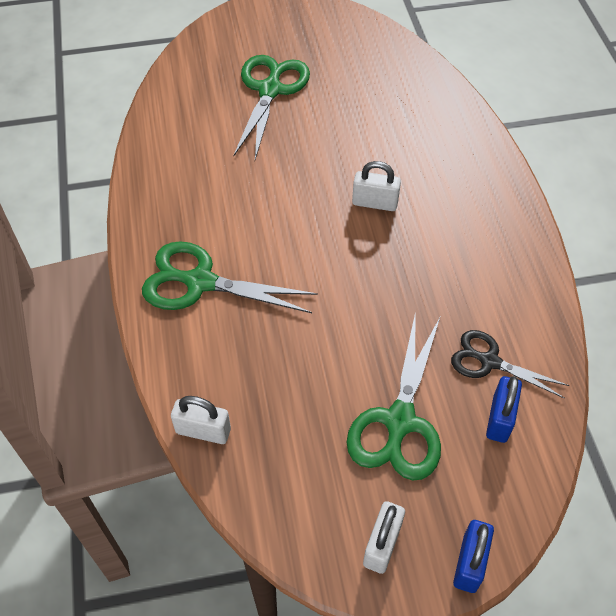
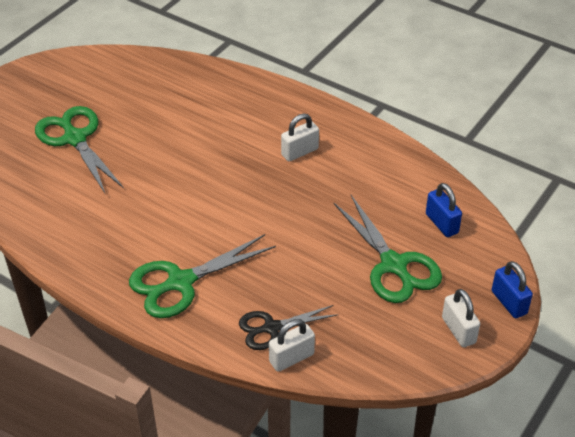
camera: 45 degrees left, 10 degrees down
(375, 203) = (234, 161): white padlock -> white padlock (299, 152)
(489, 361) = (402, 199): black scissors -> black scissors (271, 328)

